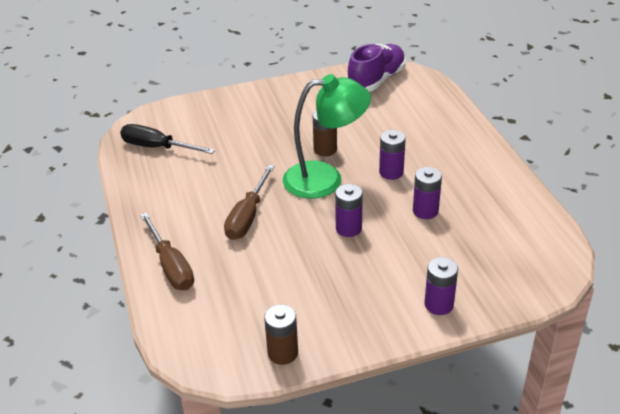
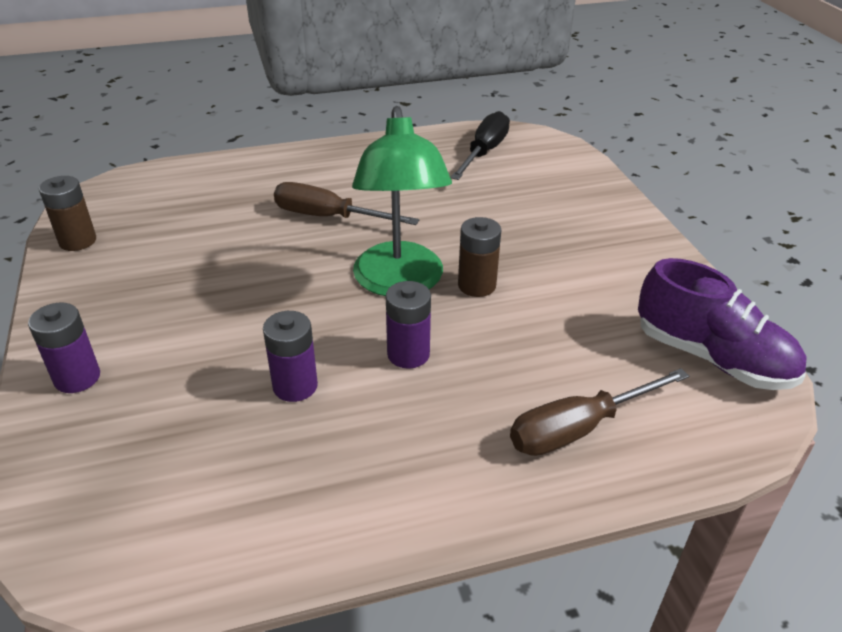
camera: 90 degrees right, 0 degrees up
(171, 266) = (256, 170): brown screwdriver -> brown screwdriver (579, 428)
(348, 228) = (277, 300): purple battery -> none

